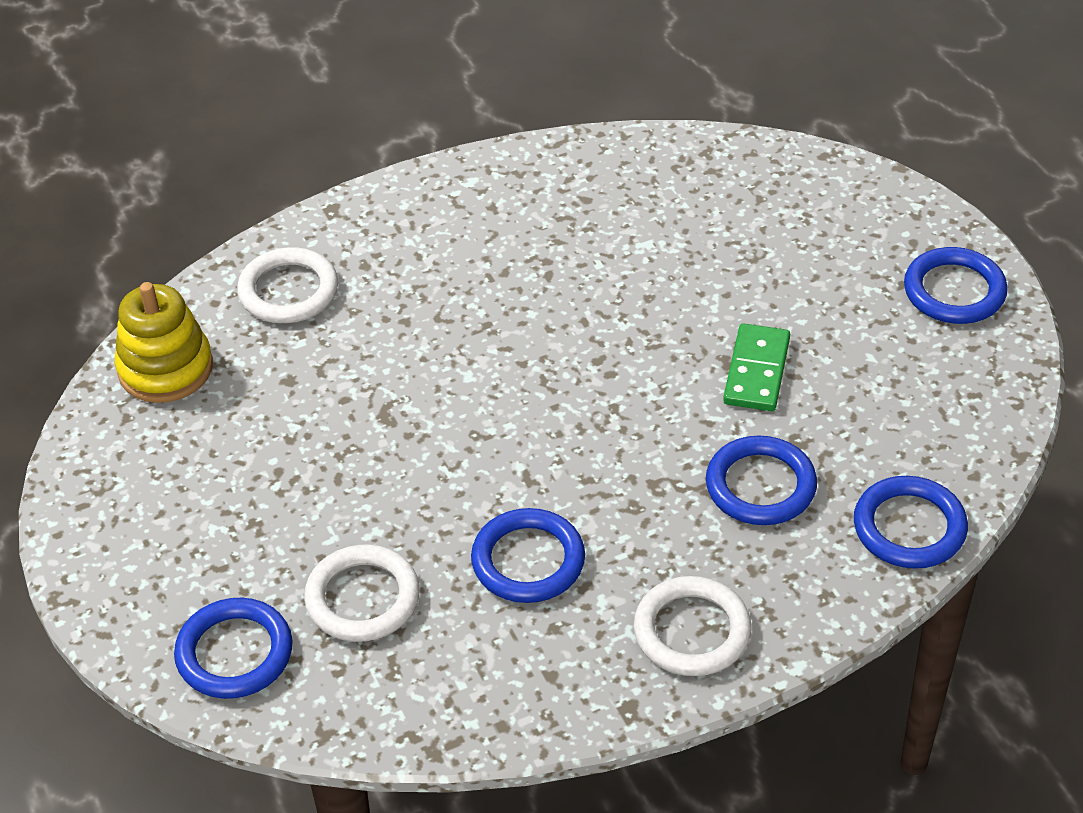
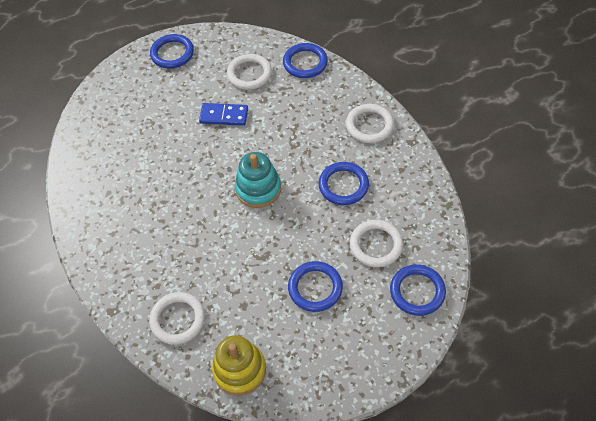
camera: 95 degrees left, 10 degrees up
(548, 417) = (258, 189): none -> turquoise stacking toy
(756, 371) = (224, 116): green domino -> blue domino
(760, 486) = (290, 110): blue ring -> blue ring (315, 288)
(880, 421) = (249, 74): none -> white ring

